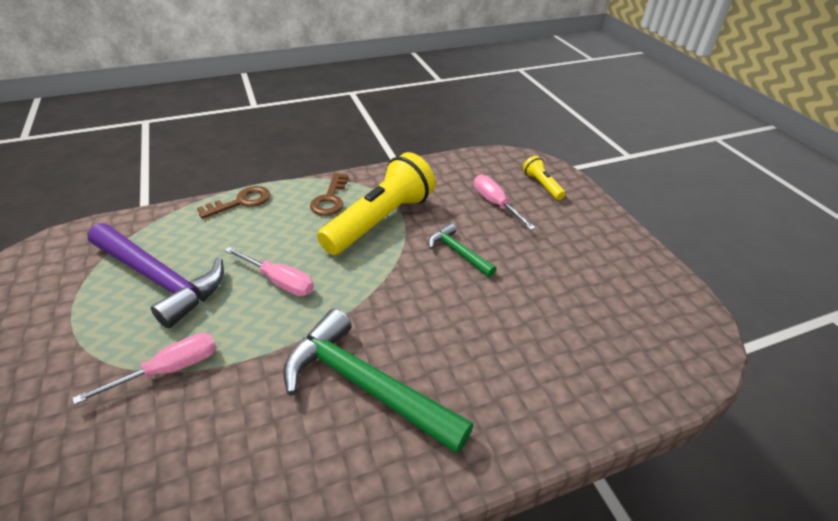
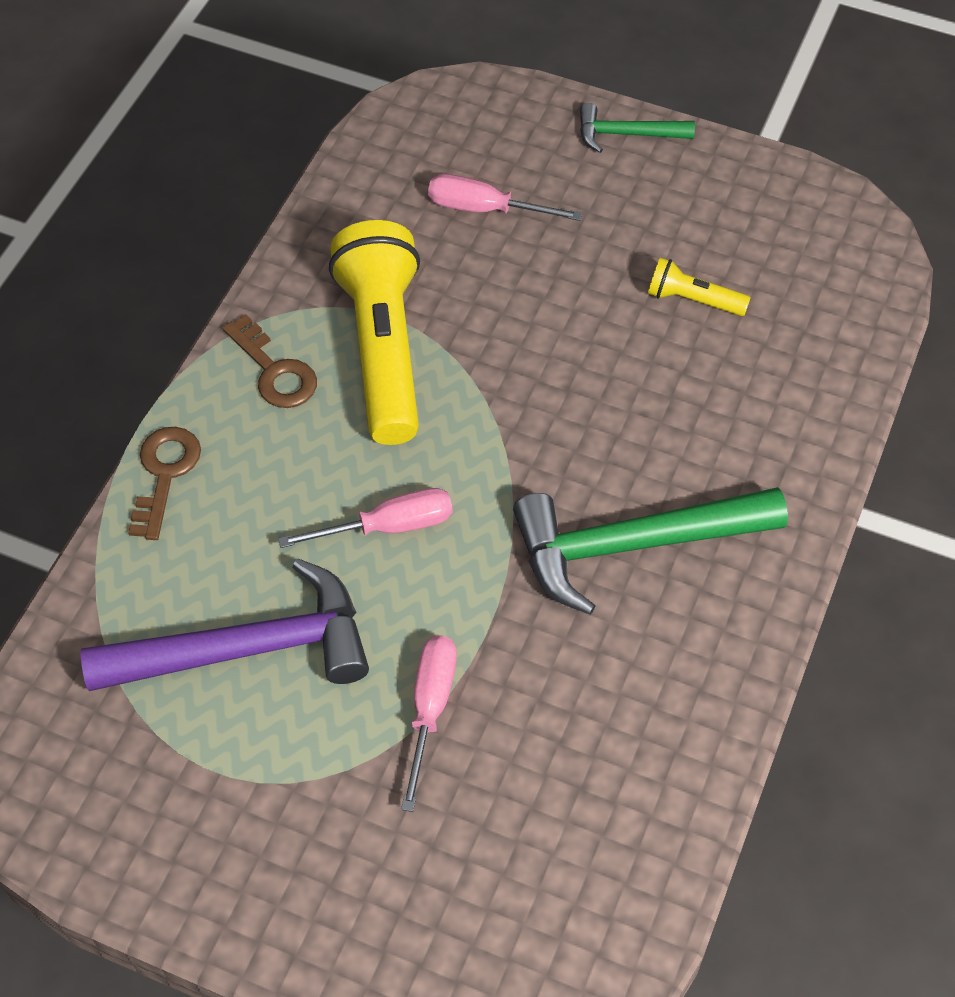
camera: 45 degrees left, 15 degrees up
(458, 252) = (529, 318): green hammer -> green hammer (627, 134)
(542, 185) = (504, 131): yellow flashlight -> yellow flashlight (693, 300)

